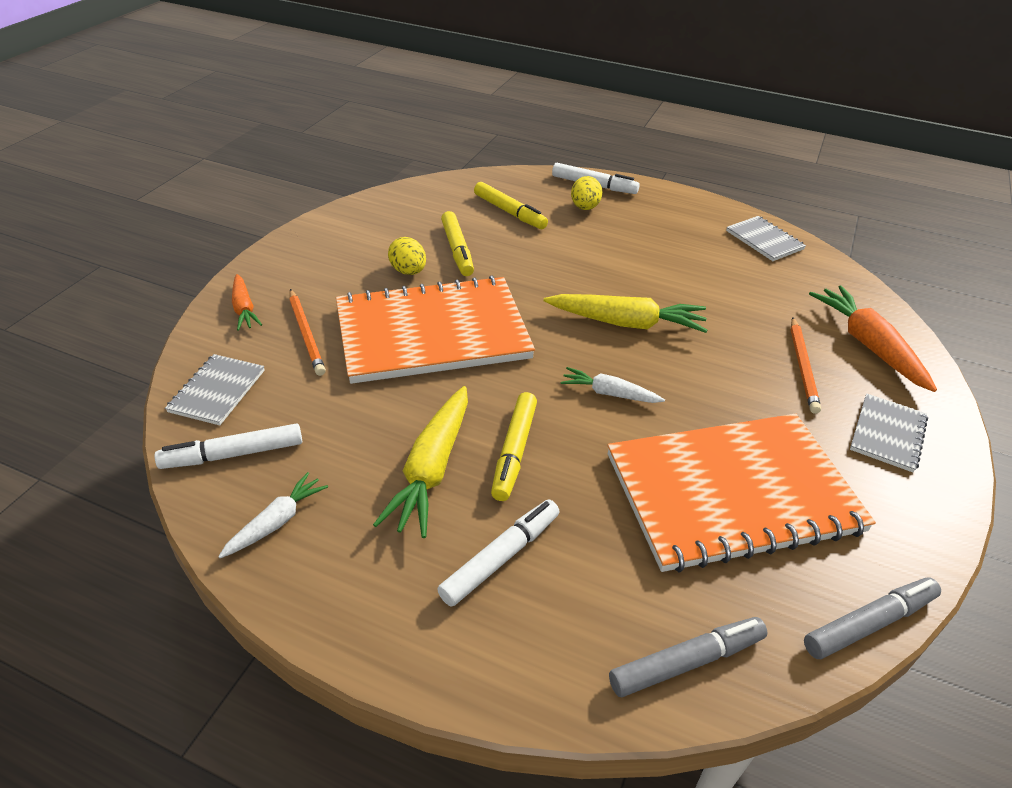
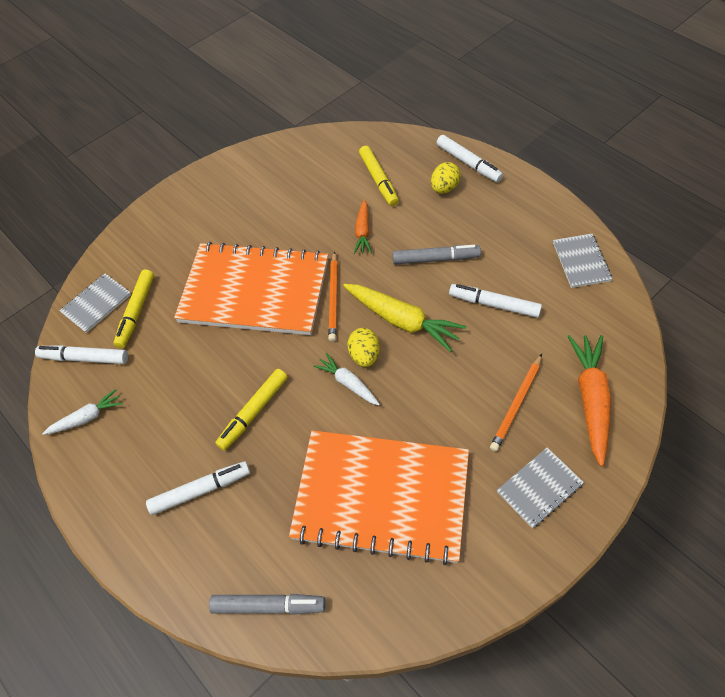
camera: 30 degrees right, 15 degrees up
(244, 309) = (142, 235): orange carrot -> orange carrot (363, 231)
(306, 334) = (171, 269): orange pencil -> orange pencil (334, 298)
(408, 271) = (268, 226): yellow egg -> yellow egg (364, 355)
(431, 469) = (194, 409): yellow carrot -> none
(457, 250) = (315, 212): yellow marker -> yellow marker (136, 312)
(710, 289) = (494, 304): none -> white marker
(869, 623) = (405, 629): grey marker -> grey marker (435, 259)

